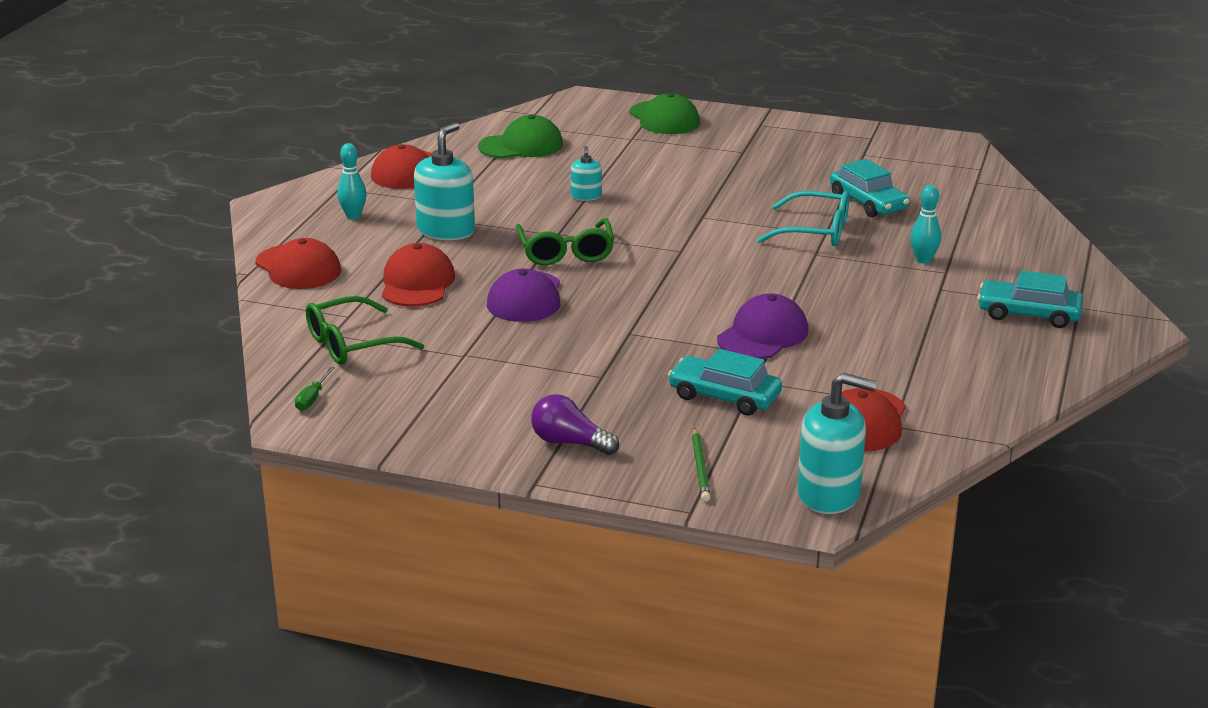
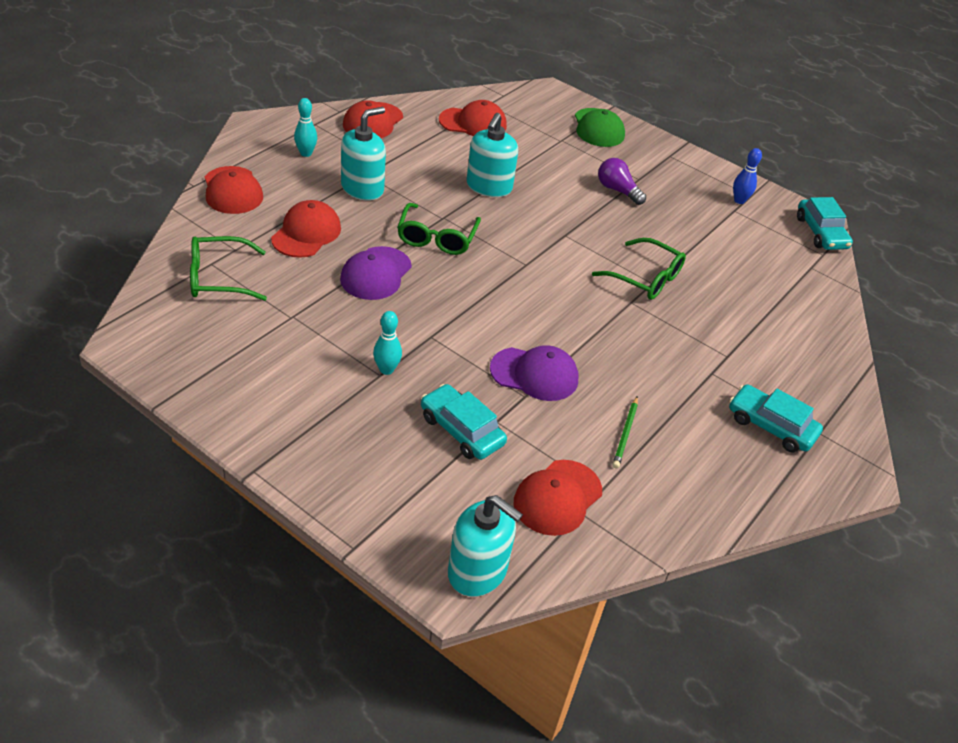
camera: 15 degrees right, 15 degrees up
(312, 398) = (152, 322): green screwdriver -> none
(521, 146) = (473, 123): green cap -> red cap
(569, 443) = (309, 437): purple light bulb -> purple light bulb (617, 190)
(586, 196) = (489, 187): turquoise soap dispenser -> turquoise soap dispenser, size x1.90
(700, 467) = (393, 501): green pencil -> green pencil (625, 434)
(763, 335) = (534, 374): purple cap -> purple cap turned 45 degrees clockwise
(815, 231) = (646, 278): turquoise glasses -> green glasses
(862, 145) = (739, 200): none -> blue bowling pin
(868, 202) = (707, 261): turquoise car -> turquoise car (821, 233)
(923, 260) = (716, 337): turquoise bowling pin -> turquoise bowling pin (386, 370)

